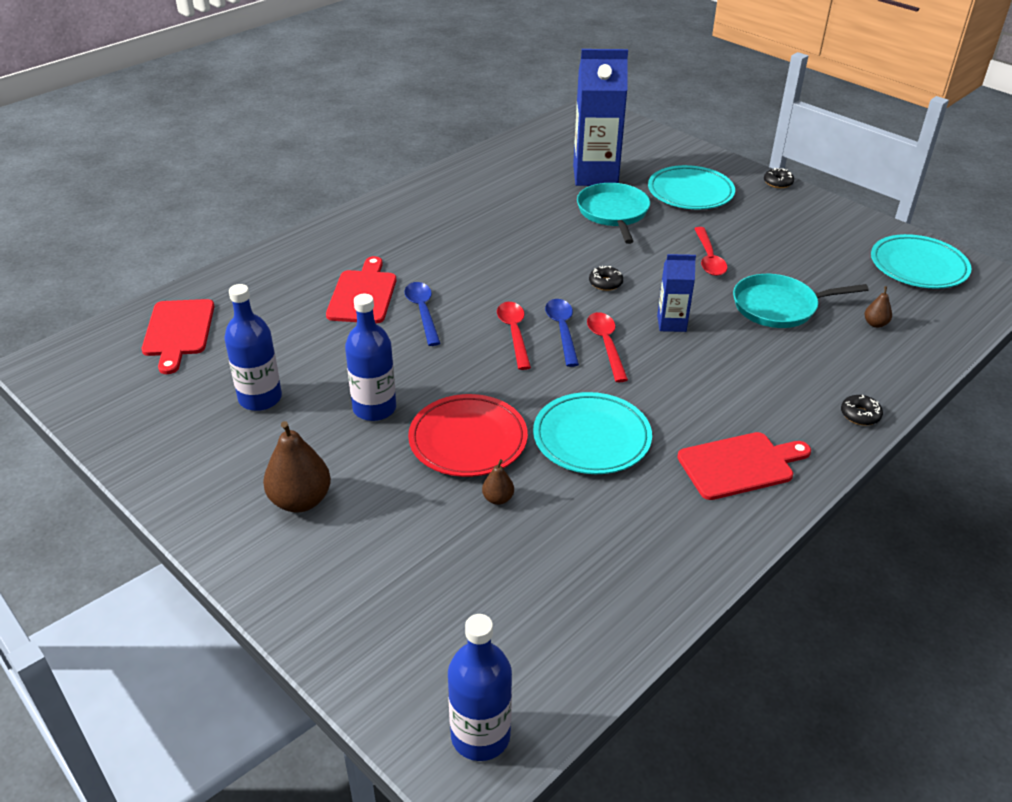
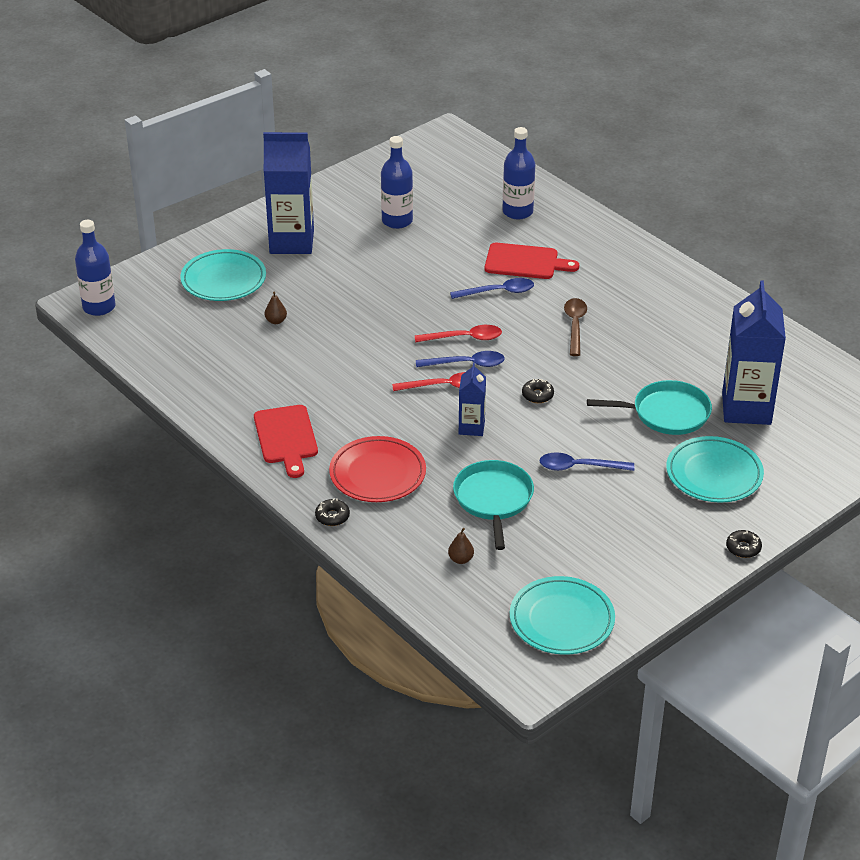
camera: 95 degrees right, 0 degrees up
(178, 331) = (480, 181): red cutting board -> none
(300, 500) = (291, 242): brown pear -> blue carton
(374, 408) = (379, 269): blue bottle -> blue bottle (517, 212)
(468, 440) = (337, 310): red plate -> red plate (377, 474)
(482, 261) = (575, 326): none -> brown spoon
(591, 438) = (329, 368): turquoise plate -> turquoise plate (223, 280)
(708, 258) = (579, 467): red spoon -> blue spoon

